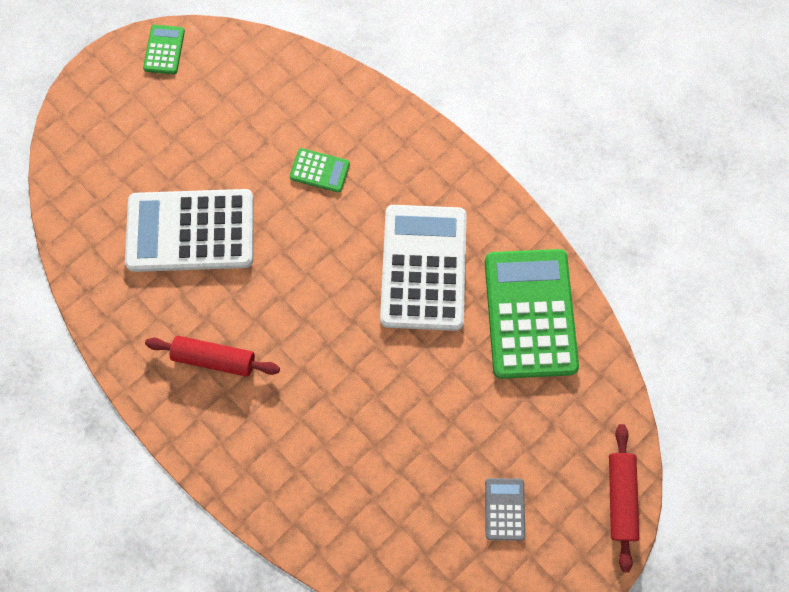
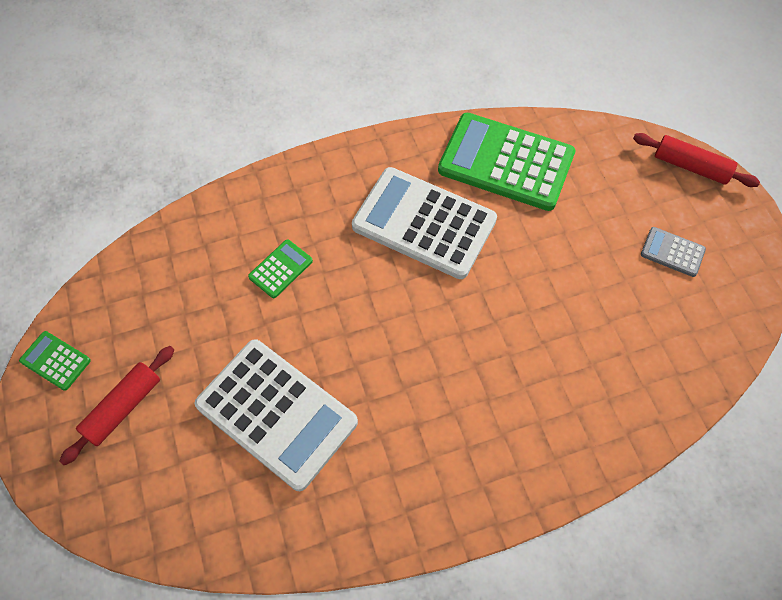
camera: 65 degrees left, 10 degrees down
(191, 231) = (277, 413): white calculator -> white calculator turned 75 degrees counterclockwise
(214, 358) = (426, 443): red rolling pin -> red rolling pin (123, 407)

